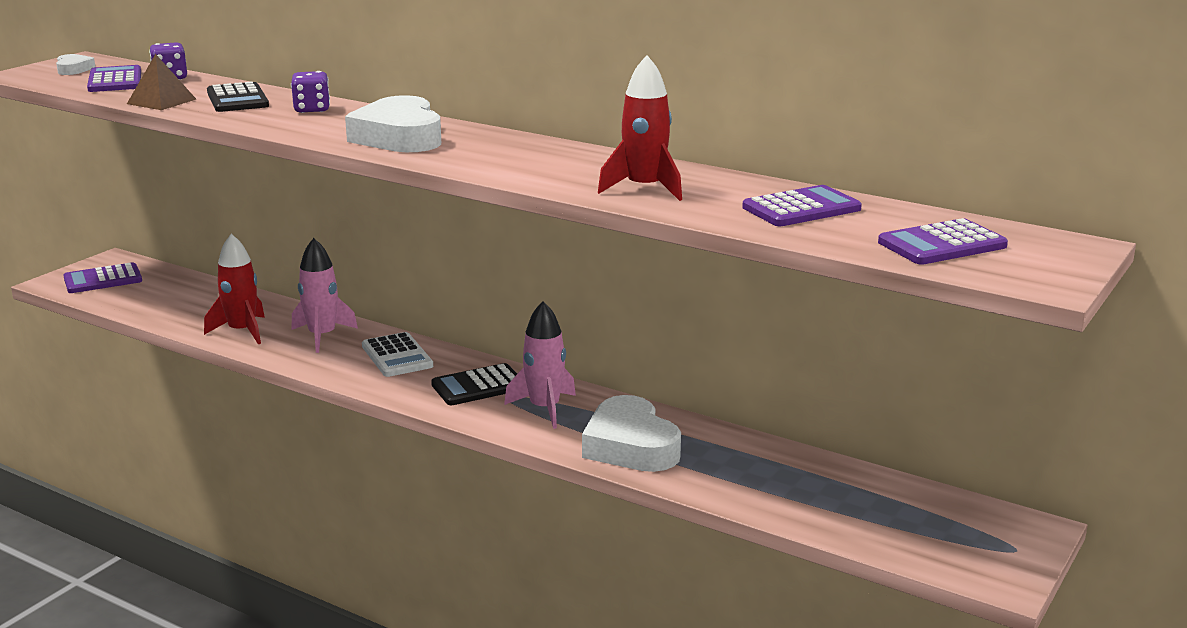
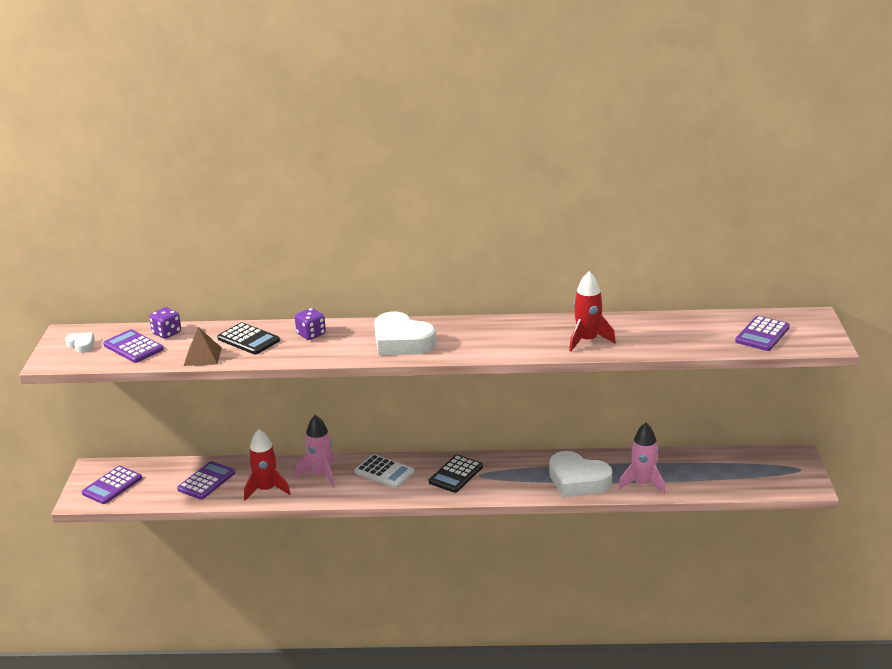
camera: 30 degrees left, 5 degrees up
(544, 409) = (508, 475): pink rocket -> pink rocket (643, 484)
(801, 208) = (675, 330): purple calculator -> purple calculator (206, 481)

